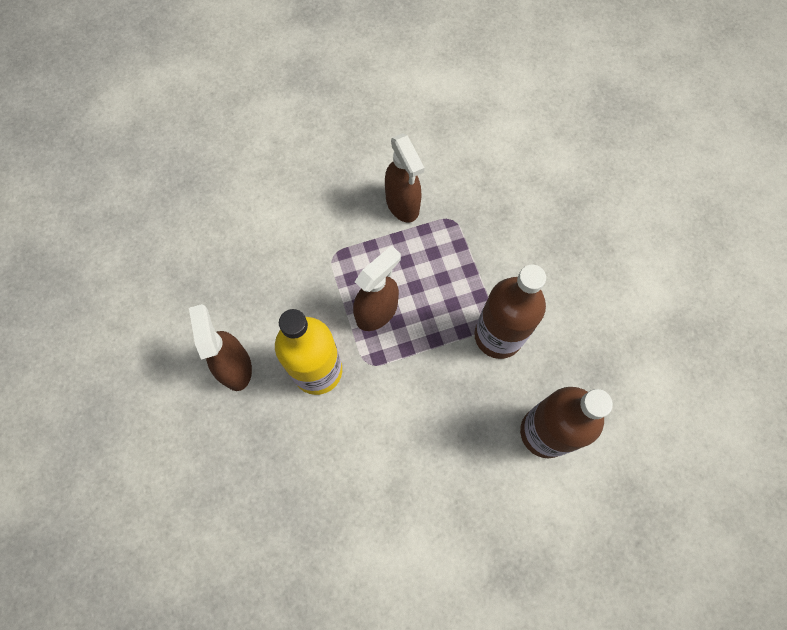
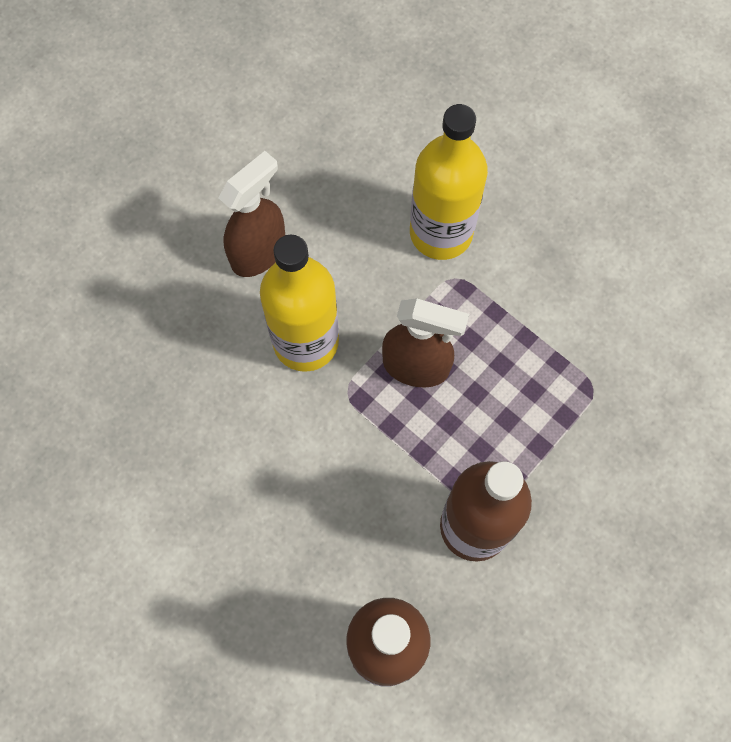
camera: 60 degrees right, 0 degrees up
(297, 246) = (441, 232): none -> yellow bottle
(402, 204) = (574, 319): brown spray bottle -> none

